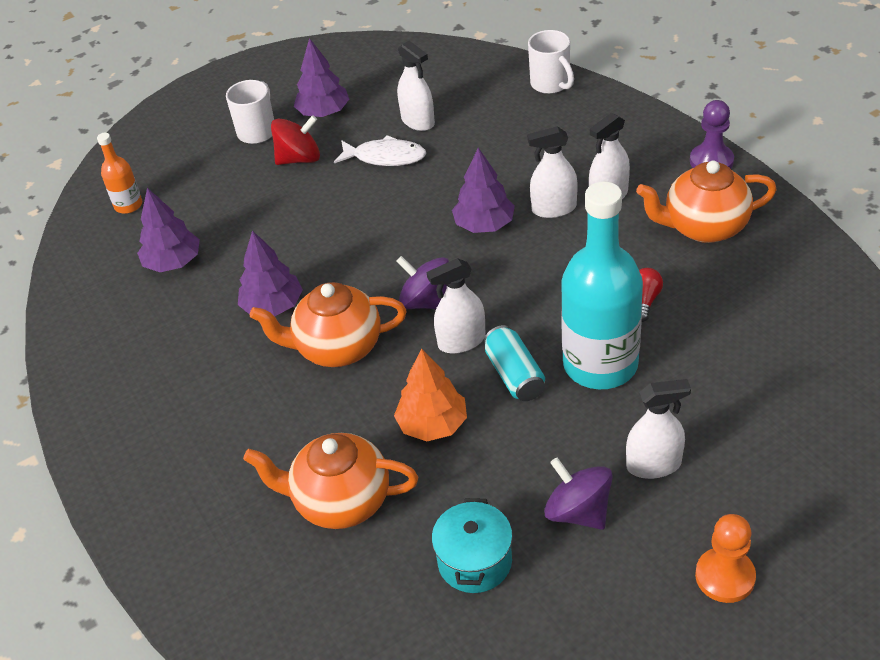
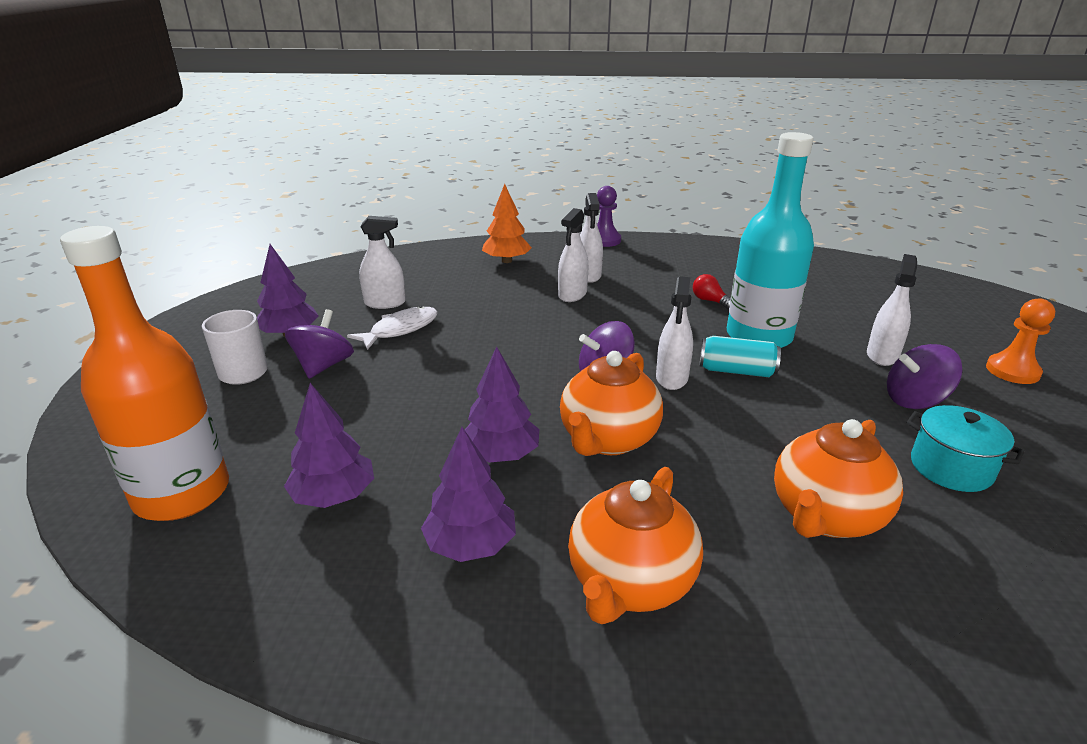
camera: 60 degrees left, 15 degrees down
(128, 205) = (182, 493): orange bottle -> orange bottle, size x2.17
(299, 159) = (324, 366): red spinning top -> purple spinning top
(433, 424) = (761, 427): orange tree -> orange tree (507, 261)
(484, 225) = (549, 322): purple tree -> purple tree (470, 545)
(551, 84) = (442, 251): white mug -> none
(703, 227) = (662, 262): orange teapot -> orange teapot (630, 583)

